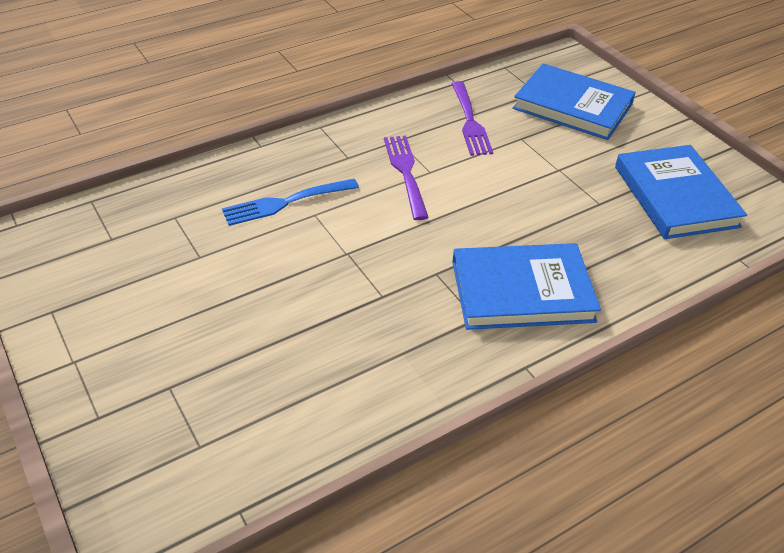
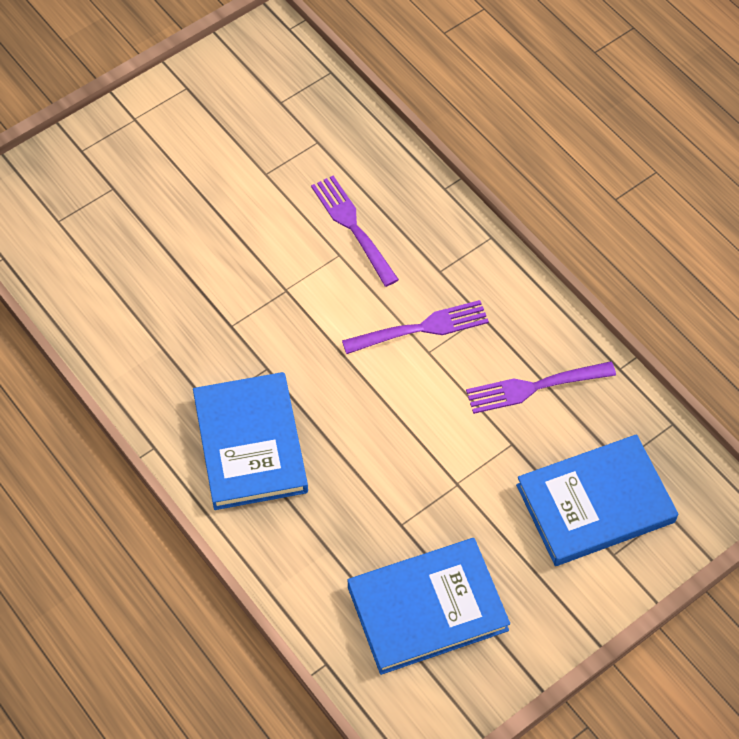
camera: 85 degrees right, 15 degrees up
(286, 202) = (353, 227): blue fork -> purple fork
(572, 106) = (595, 504): blue book -> blue book turned 45 degrees clockwise

